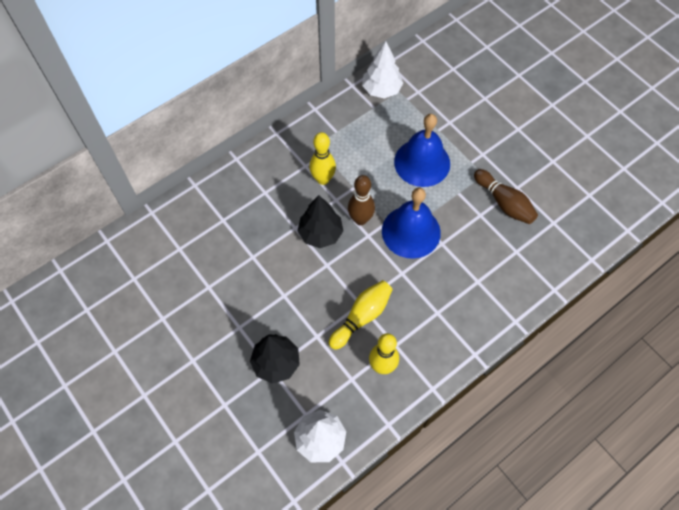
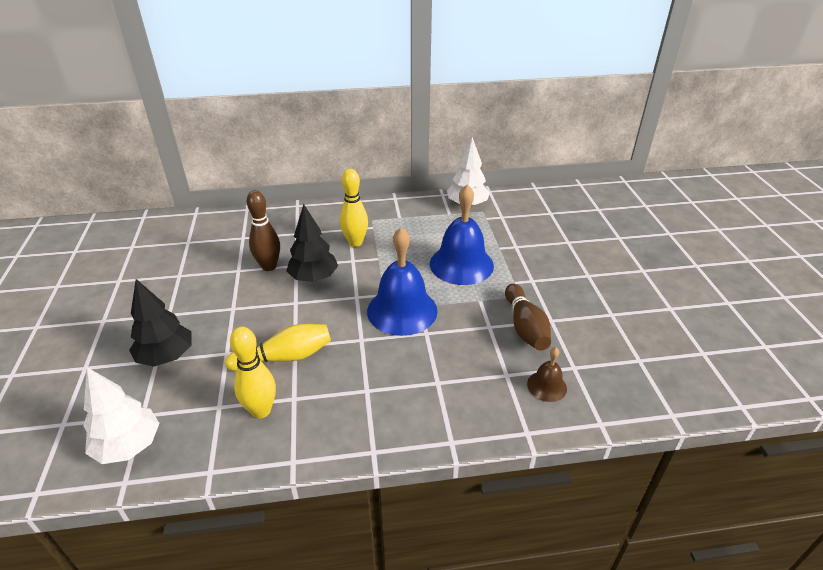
camera: 30 degrees right, 25 degrees down
(360, 219) = (361, 282): brown bowling pin -> brown bowling pin (269, 266)
(546, 247) = (546, 386): none -> brown bell

